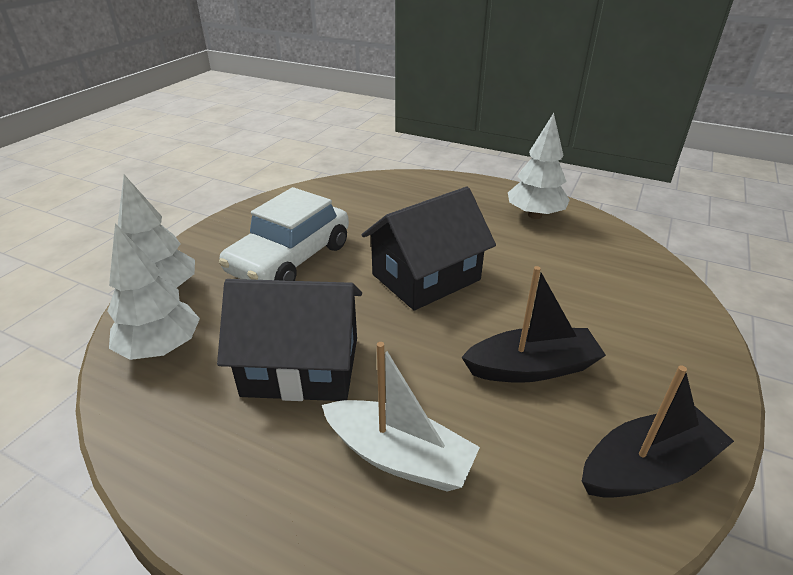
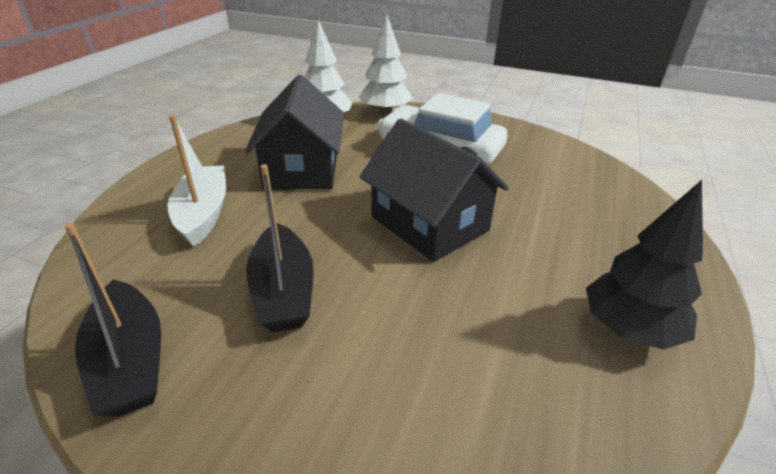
camera: 85 degrees right, 0 degrees up
(399, 457) = (203, 213): white boat -> white boat turned 150 degrees clockwise
(534, 215) = (629, 329): white tree -> black tree

